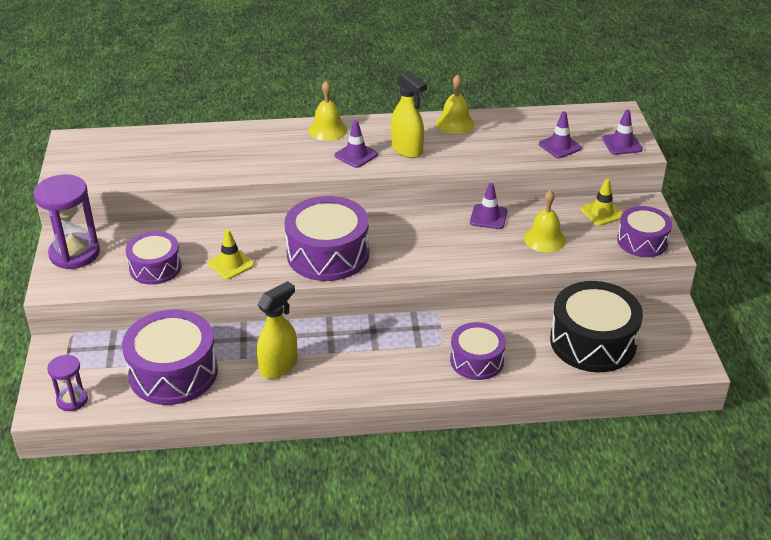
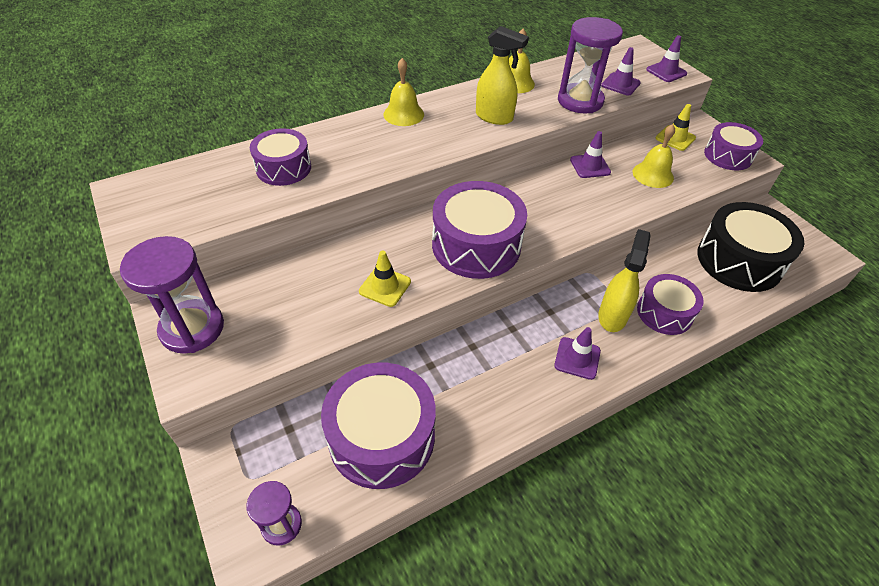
camera: 25 degrees left, 10 degrees up
(155, 267) = (302, 317): purple drum -> purple drum (283, 168)
(279, 366) = (489, 386): yellow spray bottle -> yellow spray bottle (612, 316)
(356, 155) = (451, 133): purple traffic cone -> purple traffic cone (577, 358)
(502, 153) = (580, 101): none -> purple hourglass

